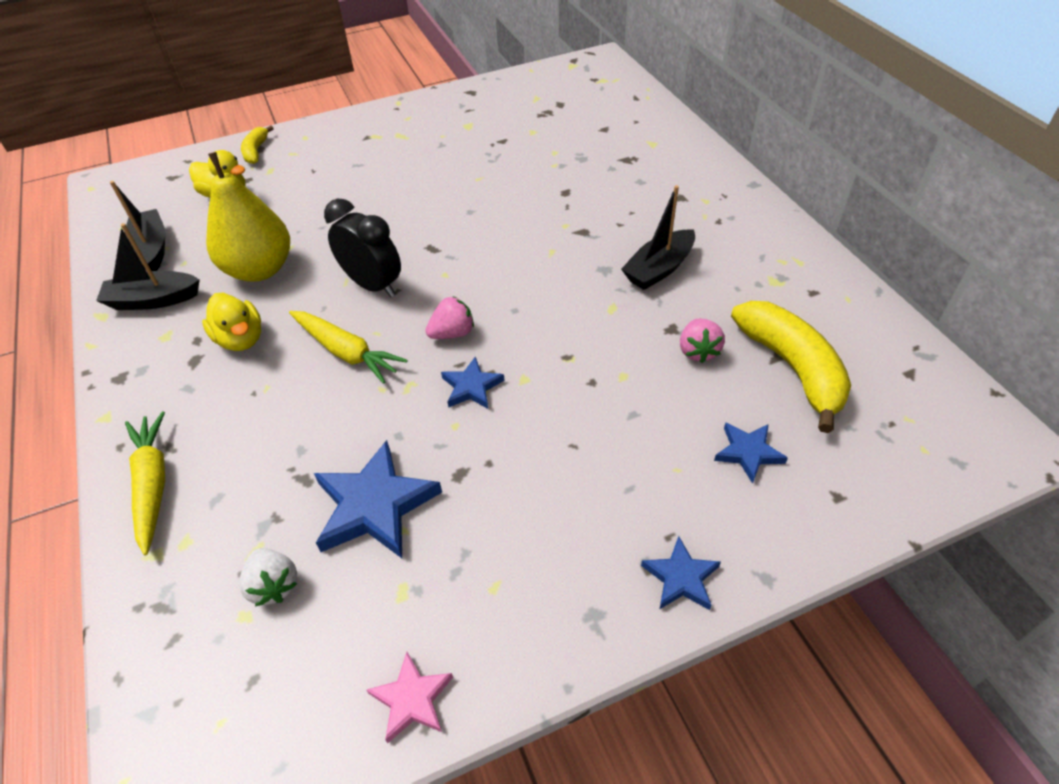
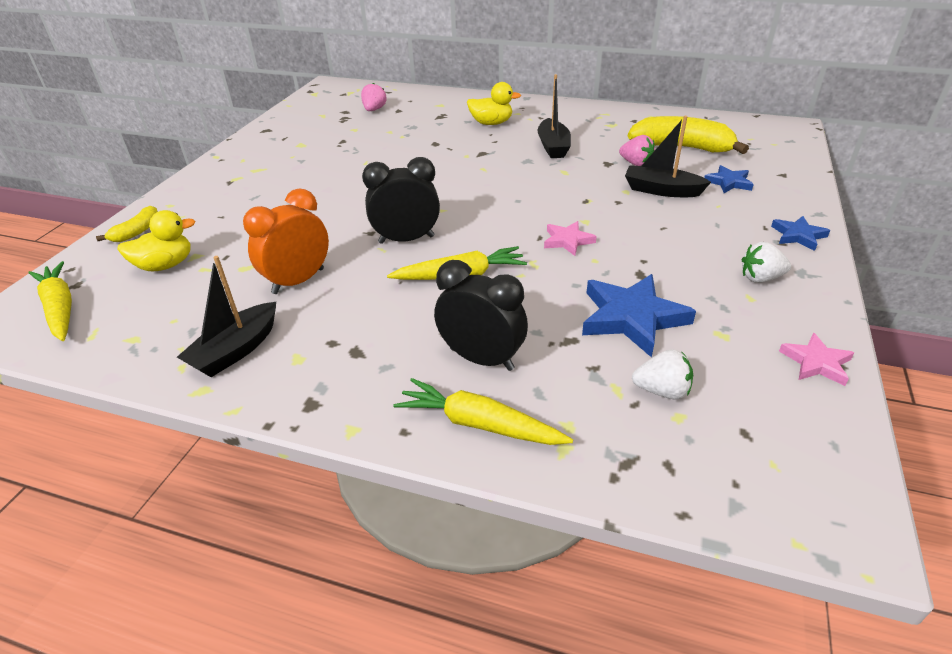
camera: 50 degrees left, 10 degrees down
(142, 192) = (60, 308): none -> yellow carrot
(152, 249) = (161, 329): black boat -> black boat (661, 190)
(236, 437) = (481, 359): none -> black clock
(241, 339) = (369, 318): yellow duck -> yellow duck (491, 123)
(256, 151) = (137, 231): yellow banana -> yellow banana turned 105 degrees counterclockwise
(260, 269) = (298, 281): yellow pear -> orange clock
(452, 333) = (506, 228): pink strawberry -> pink strawberry (374, 110)
(472, 387) = (567, 241): blue star -> pink star
(543, 580) = (760, 278): none -> white strawberry

